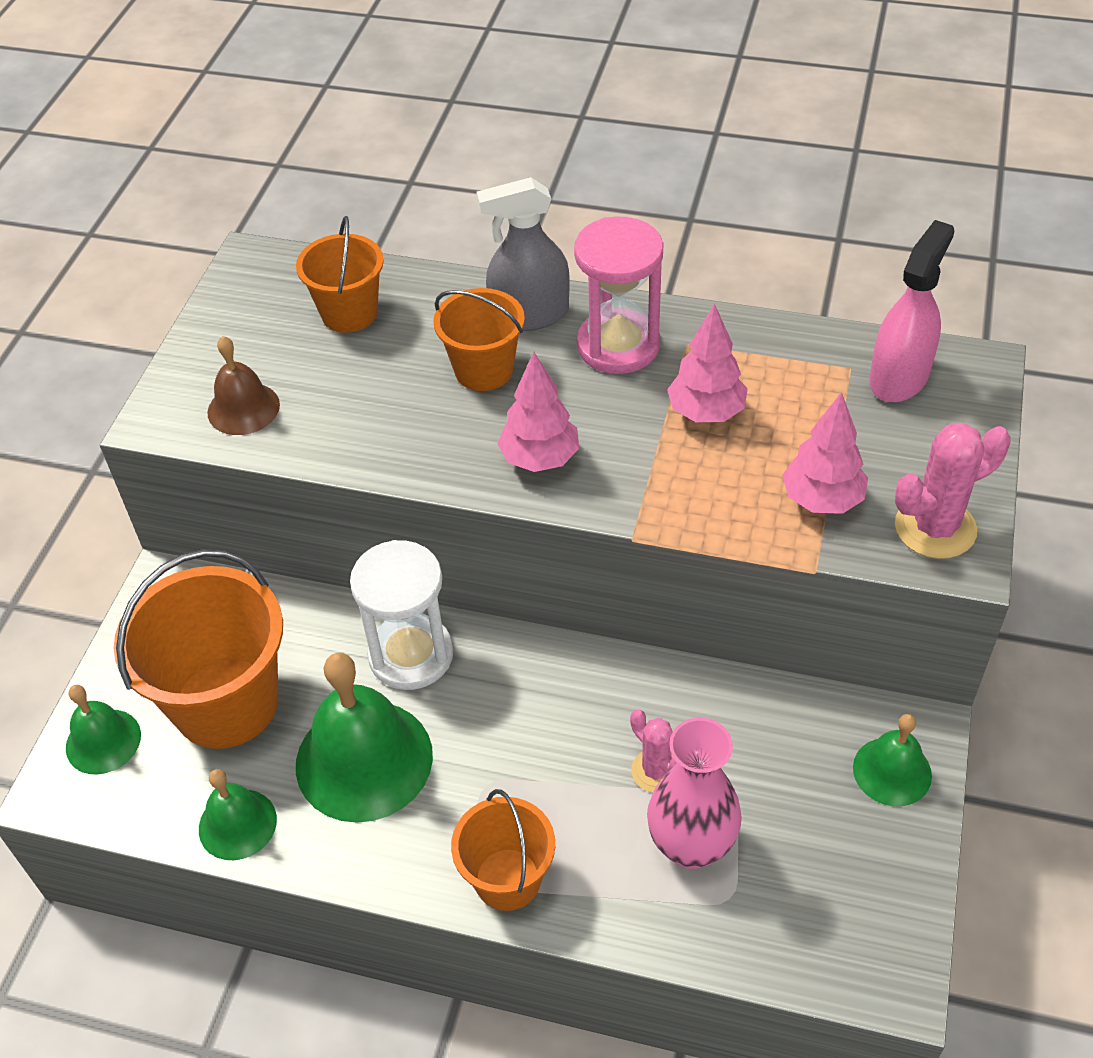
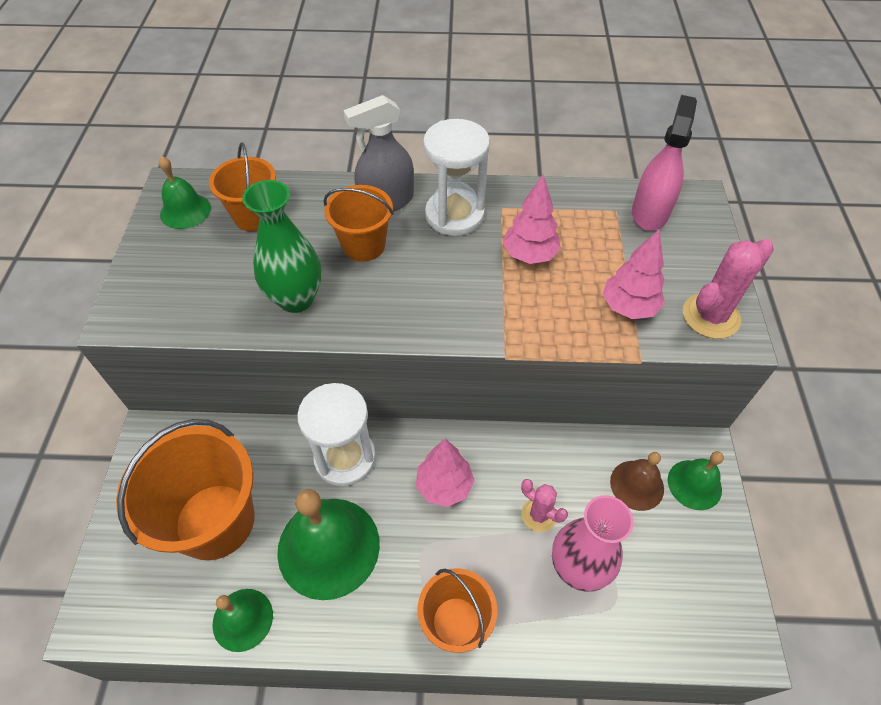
camera: 15 degrees left, 5 degrees up
(103, 741) = (123, 571): green bell -> green bell (185, 211)
(243, 408) = (188, 299): brown bell -> brown bell (637, 485)
(379, 426) = (296, 299): none -> green vase
(540, 459) = (422, 306): pink tree -> pink tree (444, 485)
(618, 345) = (454, 215): pink hourglass -> white hourglass

